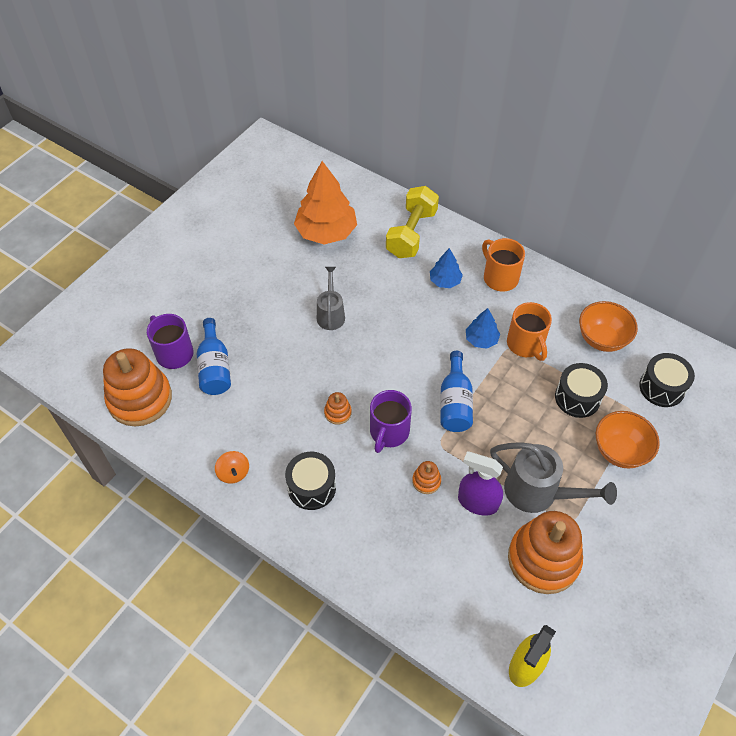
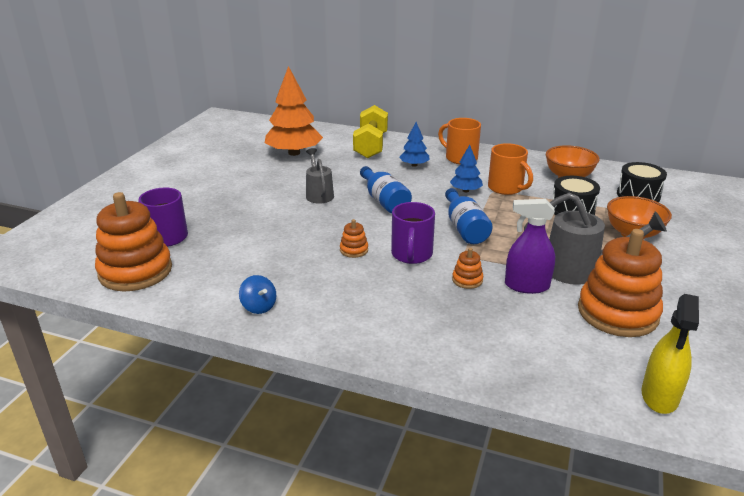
camera: 15 degrees left, 25 degrees down
(215, 367) = (213, 240): blue bottle -> blue bottle (384, 201)
(233, 473) = (259, 307): orange spinning top -> blue spinning top
(312, 487) = (350, 303): black drum -> none

